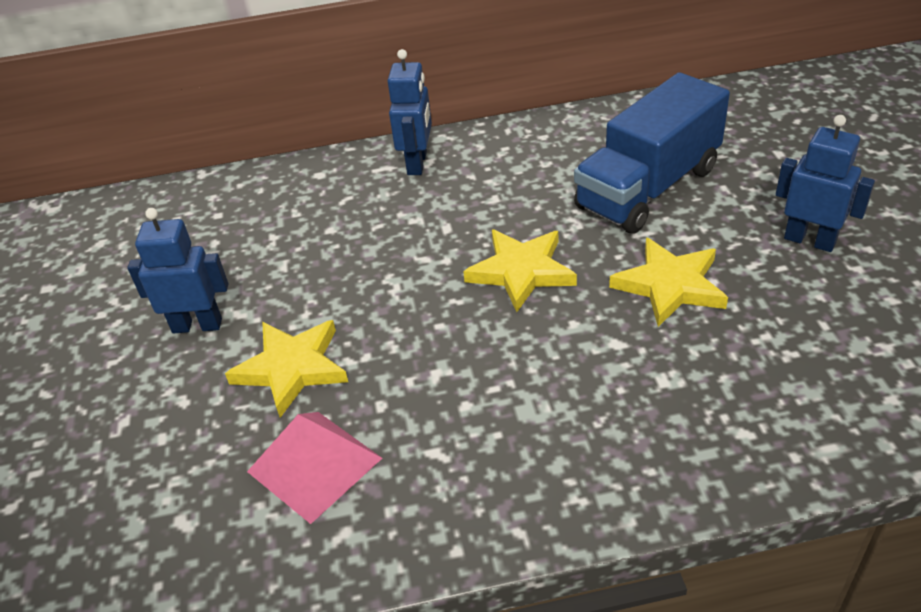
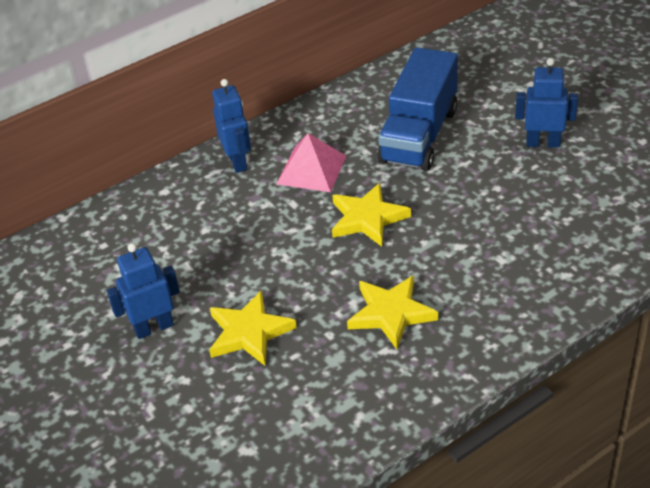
camera: 25 degrees left, 0 degrees up
(314, 465) = (311, 385): pink pyramid -> pink pyramid (311, 170)
(670, 285) = (472, 198): yellow star -> yellow star (391, 314)

